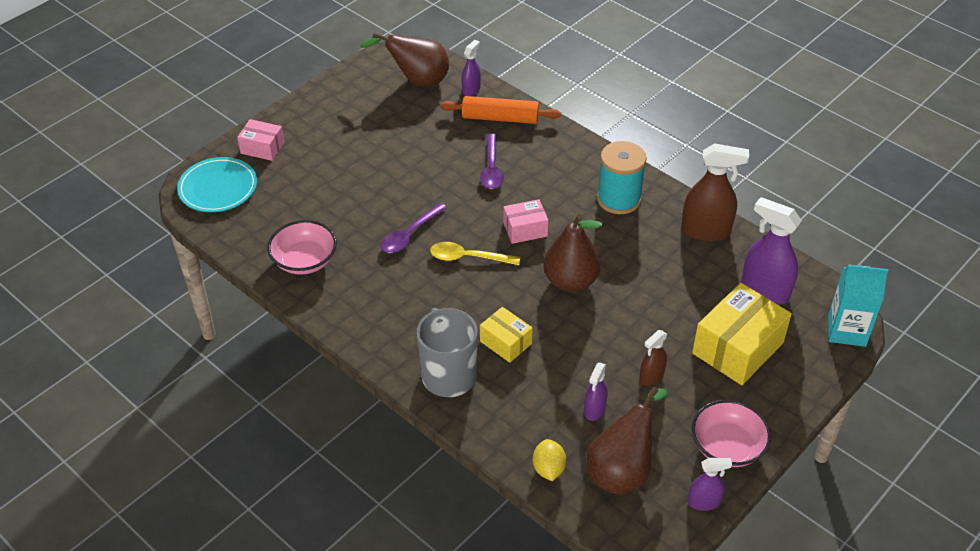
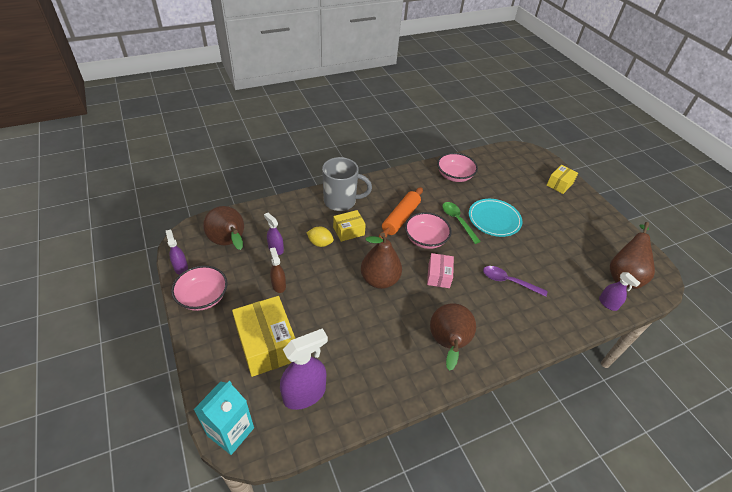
camera: 110 degrees right, 0 degrees up
(218, 188) = (527, 161): turquoise plate -> turquoise plate (494, 219)
(262, 148) = (559, 184): pink box -> yellow box
(410, 234) = (457, 221): purple spoon -> green spoon
(468, 258) = (425, 239): yellow spoon -> pink bowl
(500, 118) = (568, 308): orange rolling pin -> orange rolling pin (401, 218)
(548, 469) = (254, 216): yellow lemon -> yellow lemon (320, 243)
(619, 199) = (448, 344): turquoise spool -> brown pear
(704, 502) = (181, 267): purple spray bottle -> purple spray bottle turned 135 degrees clockwise
(706, 231) = (387, 388): brown spray bottle -> none

